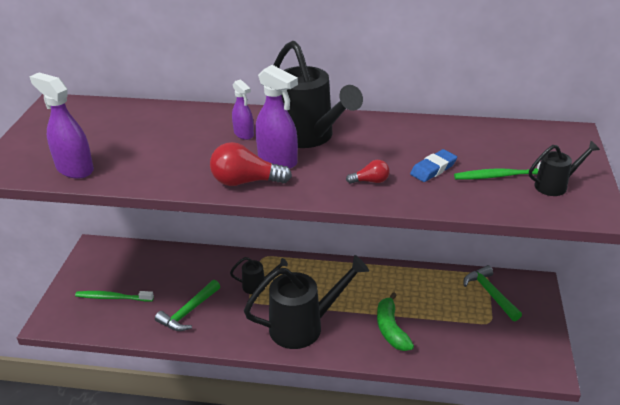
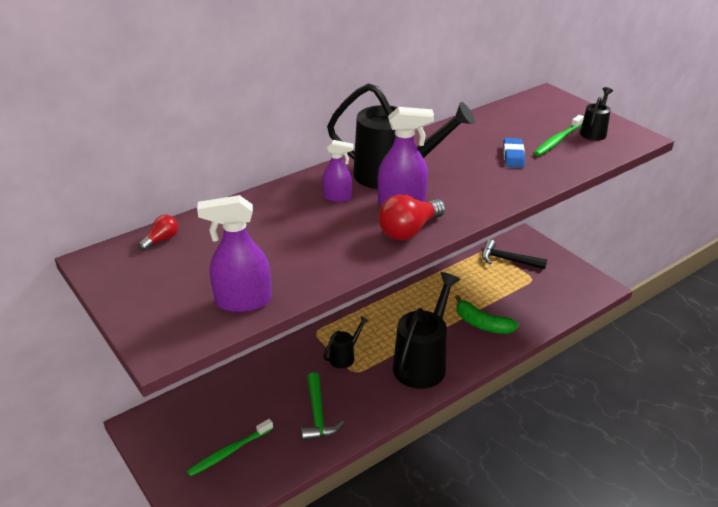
camera: 45 degrees left, 0 degrees up
(370, 181) = (491, 184): red light bulb -> red light bulb (162, 239)
(490, 294) = (508, 260): green hammer -> black hammer

